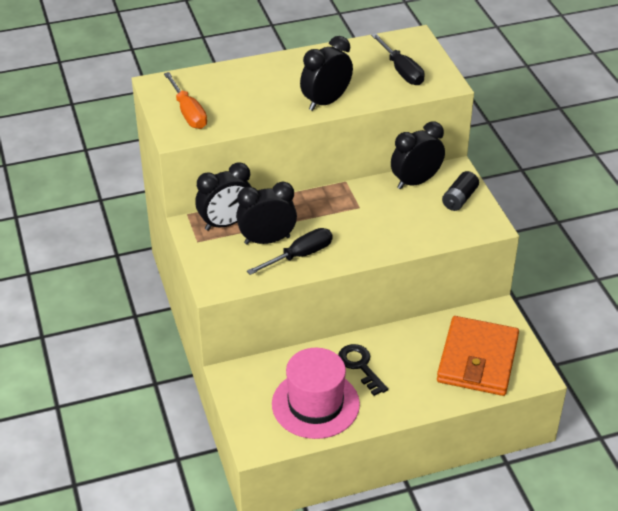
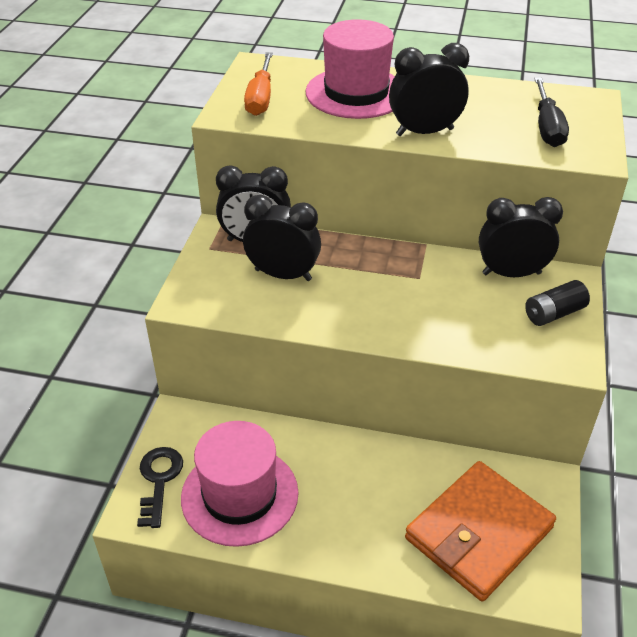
camera: 30 degrees right, 0 degrees up
(253, 85) = (356, 93): none -> pink hat
(300, 255) = (305, 306): black screwdriver -> none
(360, 366) = (326, 473): black key -> black key (159, 480)

